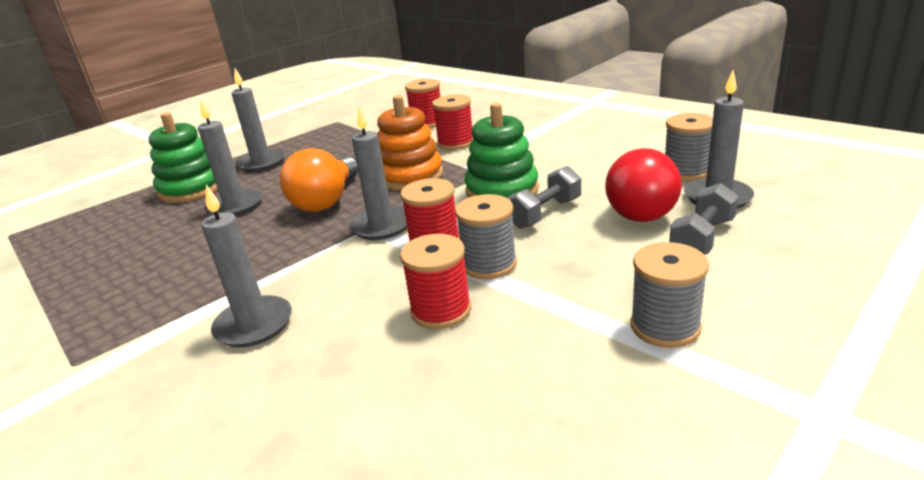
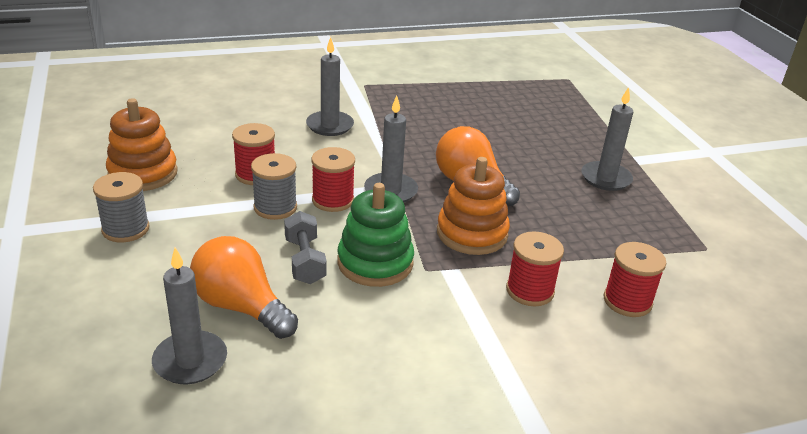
camera: 115 degrees right, 5 degrees up
(192, 189) = (577, 141): green stacking toy -> none
(235, 206) = (513, 150): grey candle -> none
(553, 402) = (143, 173): none -> orange stacking toy
(639, 209) = (241, 307): red light bulb -> orange light bulb
(686, 171) = (255, 384): grey spool -> none
(702, 238) = (161, 304): grey dumbbell -> none

